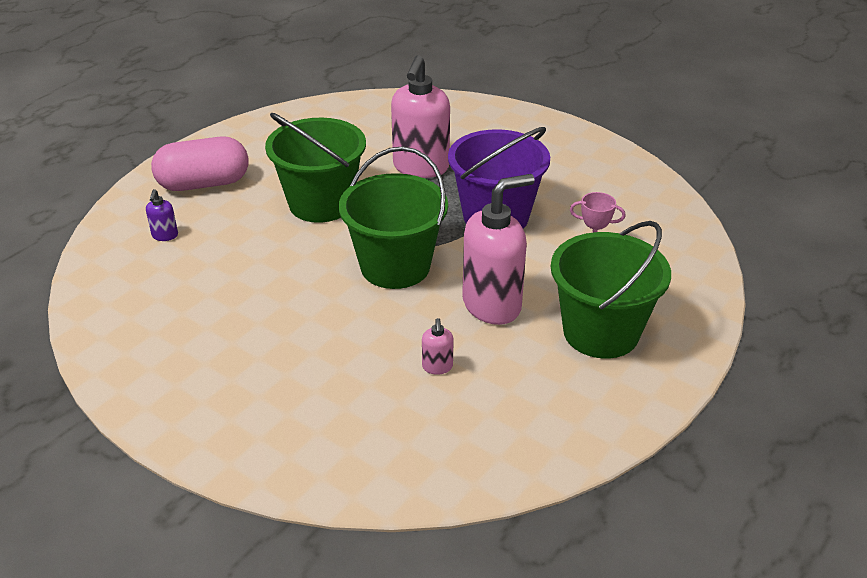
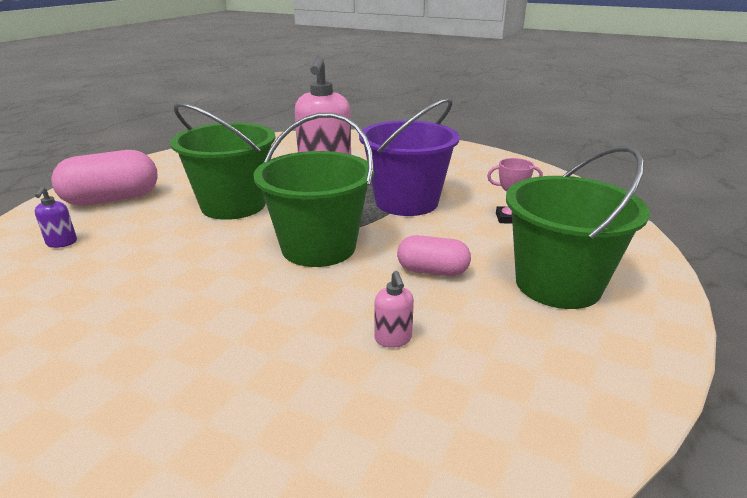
camera: 10 degrees left, 10 degrees down
(492, 305) = (432, 271): pink soap dispenser -> pink capsule

